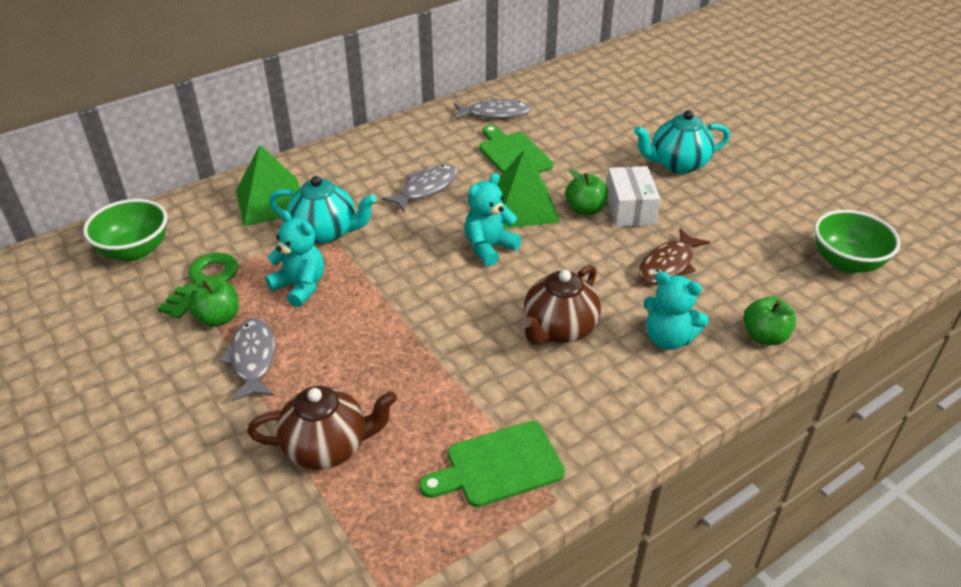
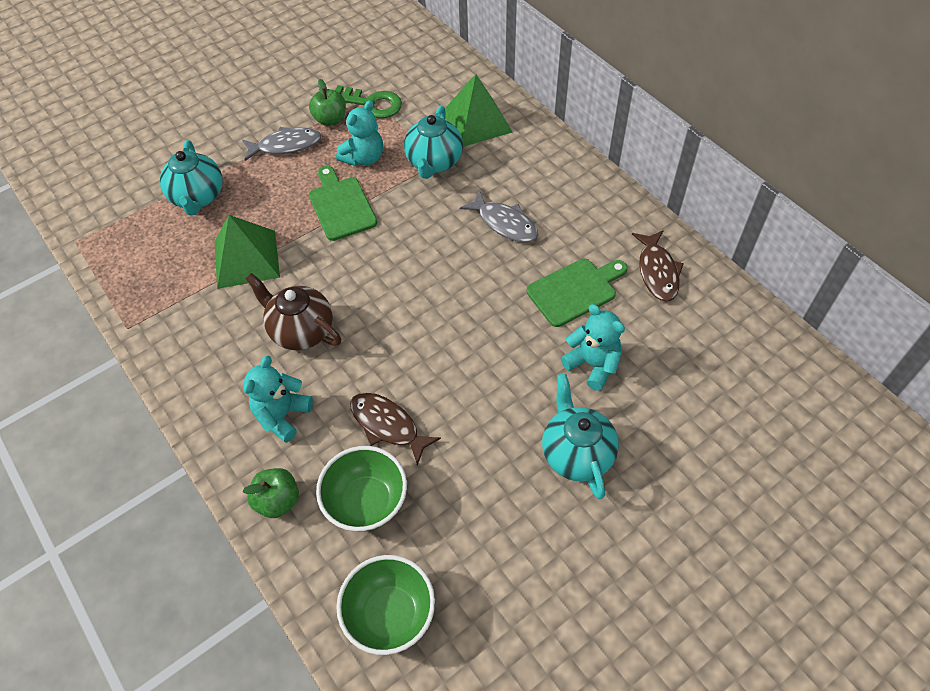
camera: 90 degrees right, 15 degrees up
(135, 251) = (408, 60): green bowl -> green bowl (366, 502)
(327, 447) = (198, 197): brown teapot -> turquoise teapot
(489, 247) = (414, 277): turquoise teddy bear -> turquoise teddy bear (592, 364)
(495, 114) = (657, 271): grey fish -> brown fish
(498, 466) = (163, 293): green cutting board -> green cutting board (341, 206)
(522, 206) = (481, 300): green pyramid -> green pyramid (246, 259)
(585, 209) = (478, 355): green apple -> none
(630, 209) = (481, 396): white box -> none

